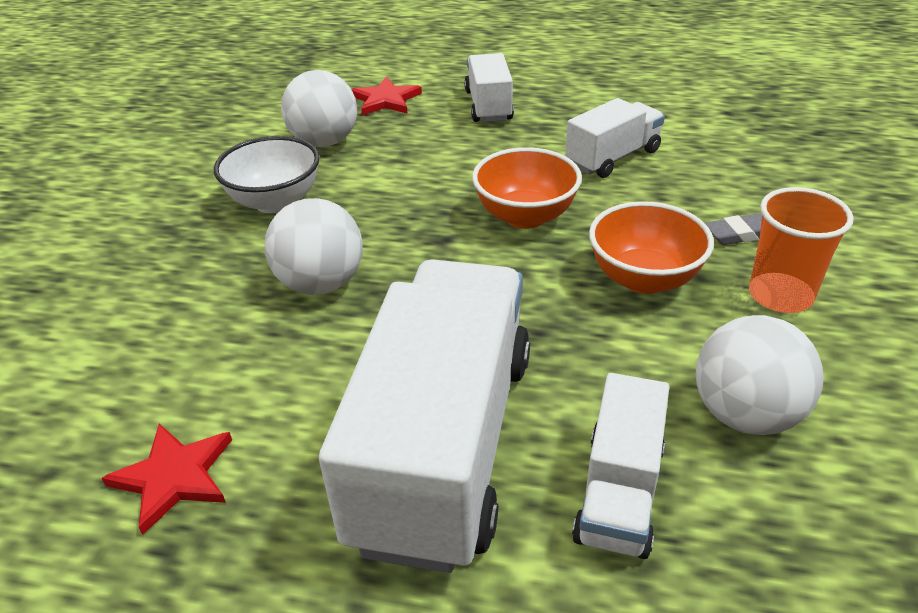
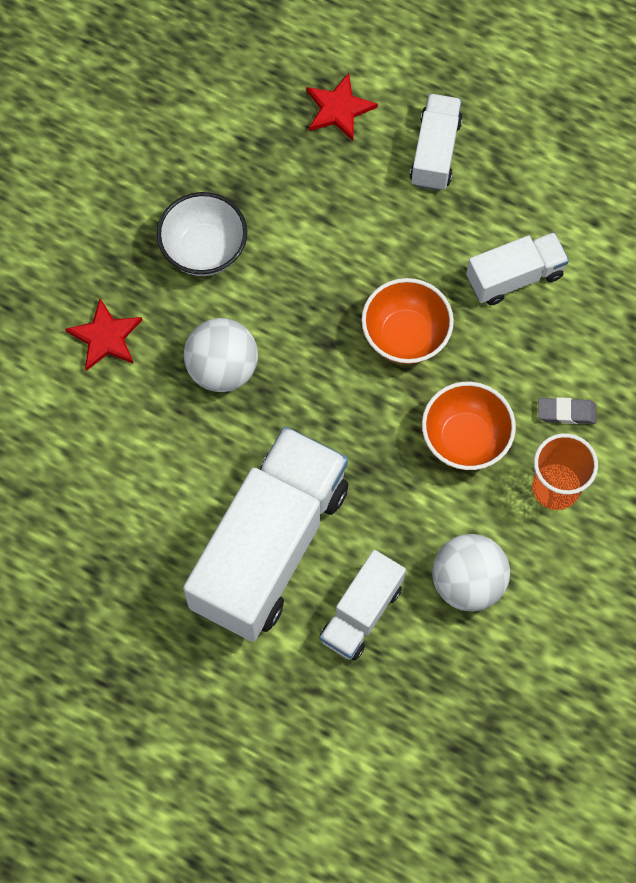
camera: 15 degrees right, 30 degrees up
(174, 477) = (101, 520): red star -> red star (105, 337)
(324, 142) = (263, 168): white ball -> none

